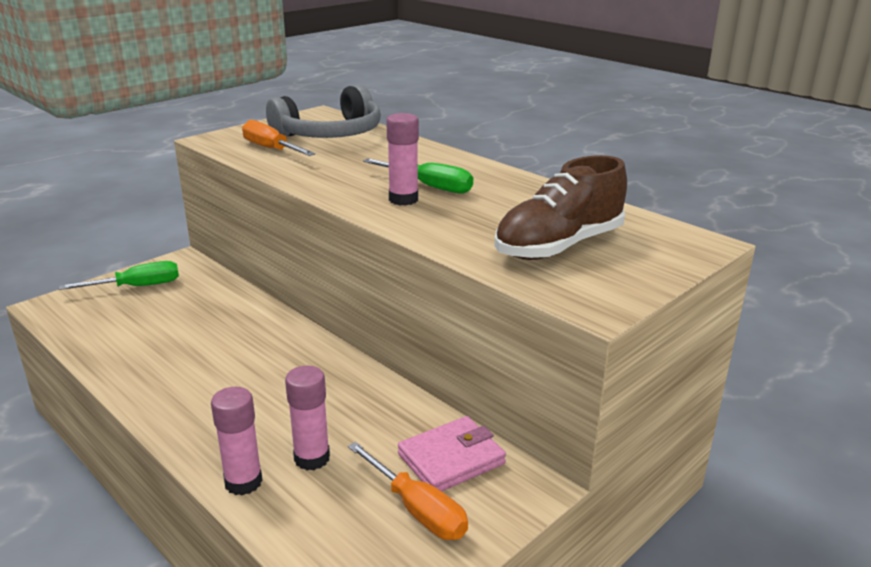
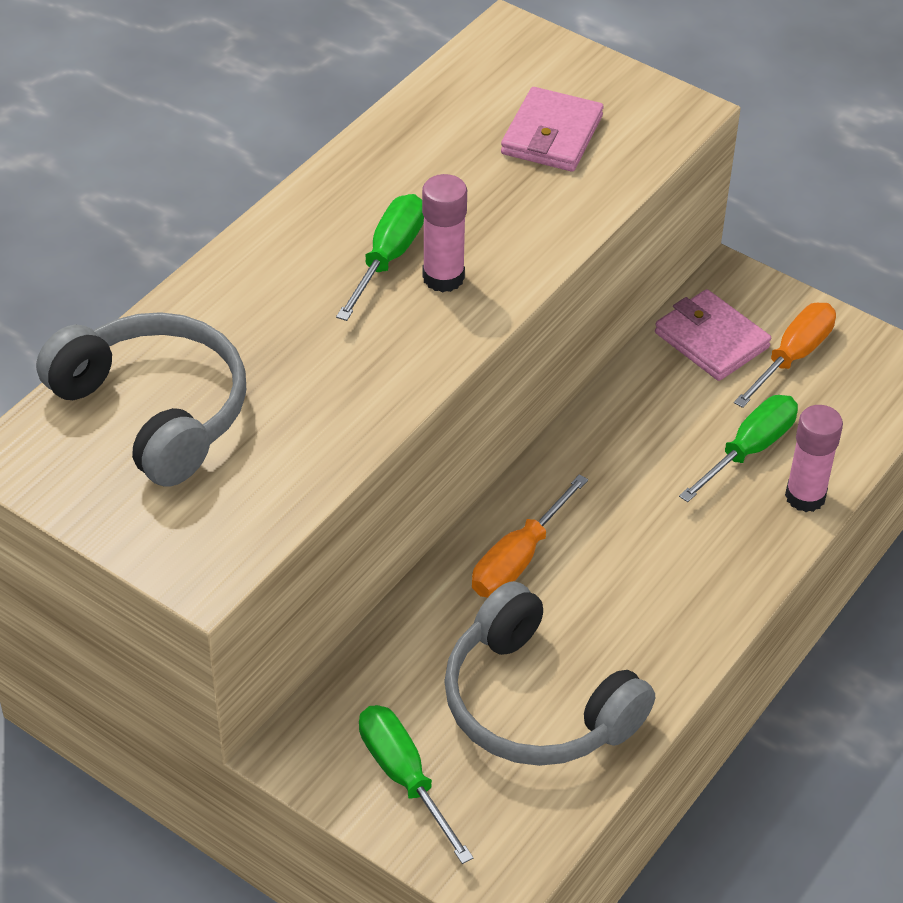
camera: 100 degrees left, 20 degrees up
(148, 330) = (536, 703): none -> grey headphones
(271, 149) = (250, 471): orange screwdriver -> orange screwdriver (518, 559)
(312, 458) = (749, 450): pink glue stick -> green screwdriver
(559, 246) = (552, 135): brown shoe -> pink wallet

